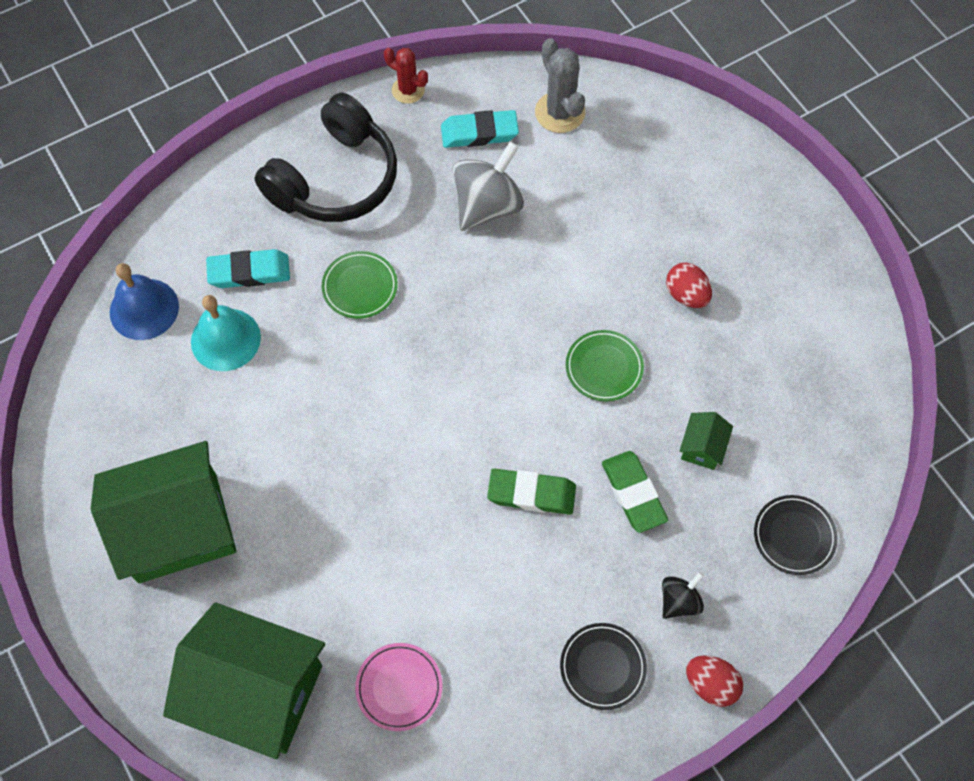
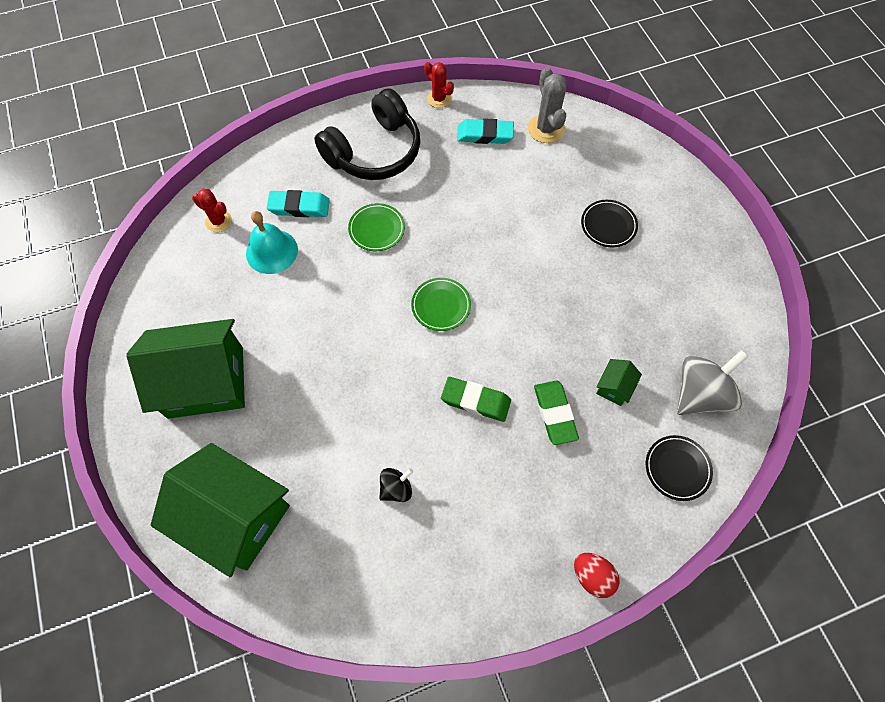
camera: 10 degrees right, 0 degrees up
(144, 309) = (218, 221): blue bell -> red cactus
(399, 687) = (345, 533): pink plate -> none
(487, 205) = (481, 185): grey spinning top -> grey spinning top (700, 394)
(602, 667) = (507, 546): black plate -> black plate (608, 225)
(604, 367) = (548, 315): green plate -> green plate (441, 306)
(679, 601) = (577, 504): black spinning top -> black spinning top (396, 488)
(686, 295) = (619, 271): red egg -> none

